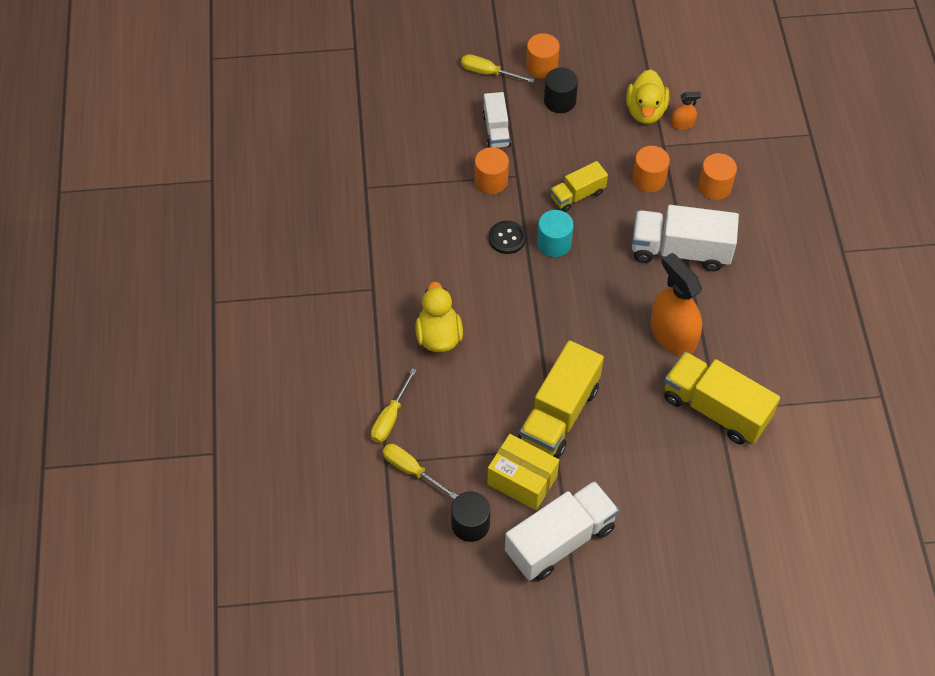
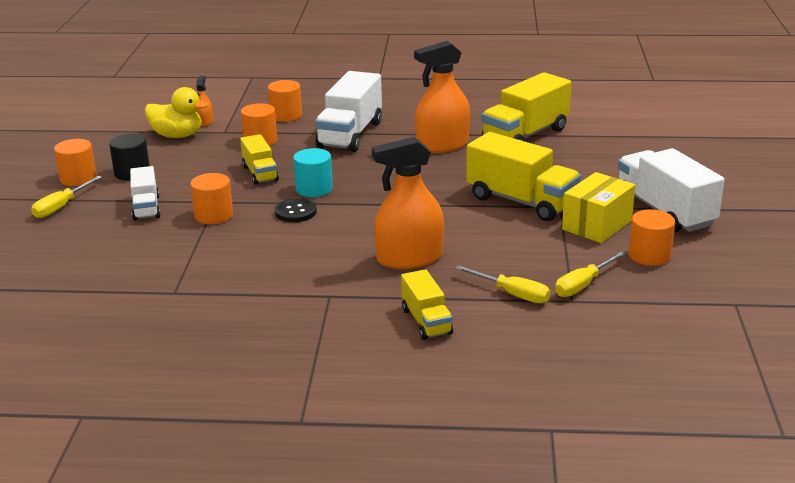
camera: 80 degrees left, 30 degrees down
(343, 360) = (426, 321): none -> yellow truck
(438, 336) = (409, 258): yellow duck -> orange spray bottle
(470, 524) = (649, 255): black cylinder -> orange cylinder
(496, 130) = (146, 208): white truck -> white truck turned 75 degrees clockwise

